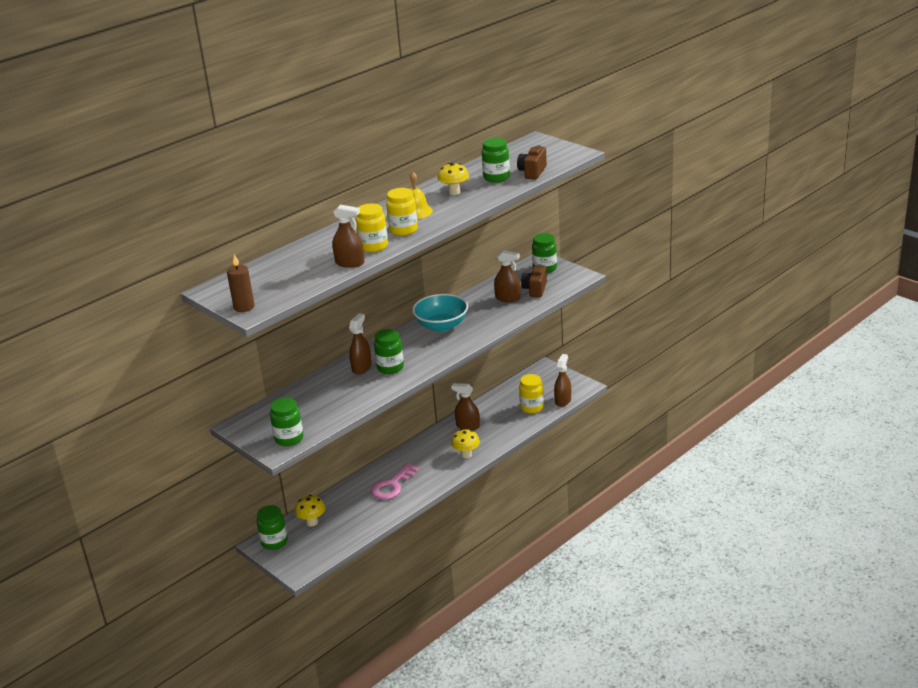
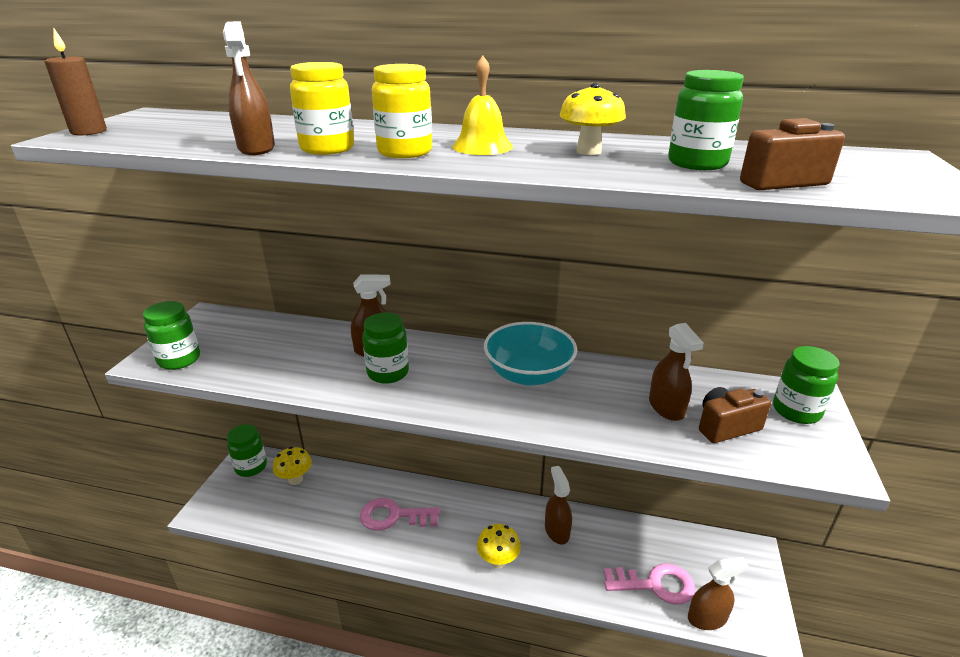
camera: 55 degrees right, 0 degrees up
(532, 407) = (655, 584): yellow jar -> pink key

